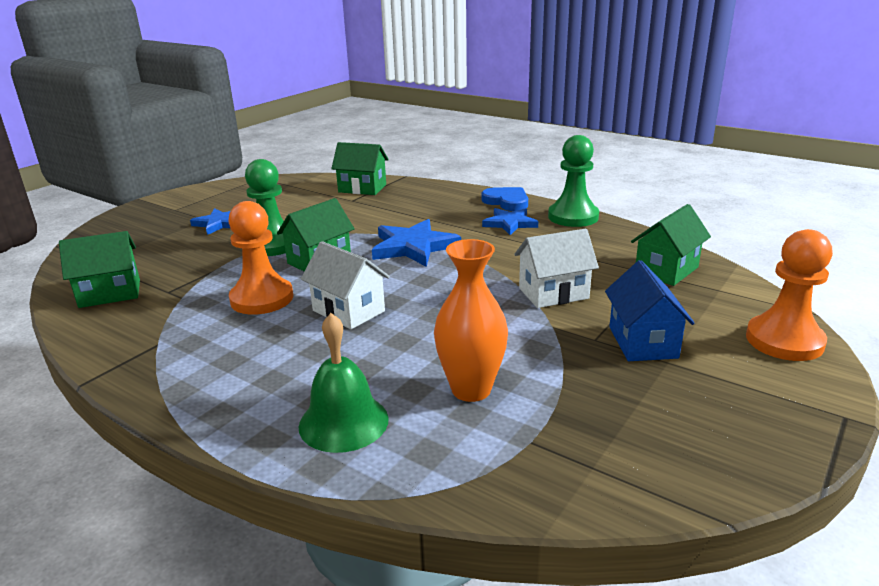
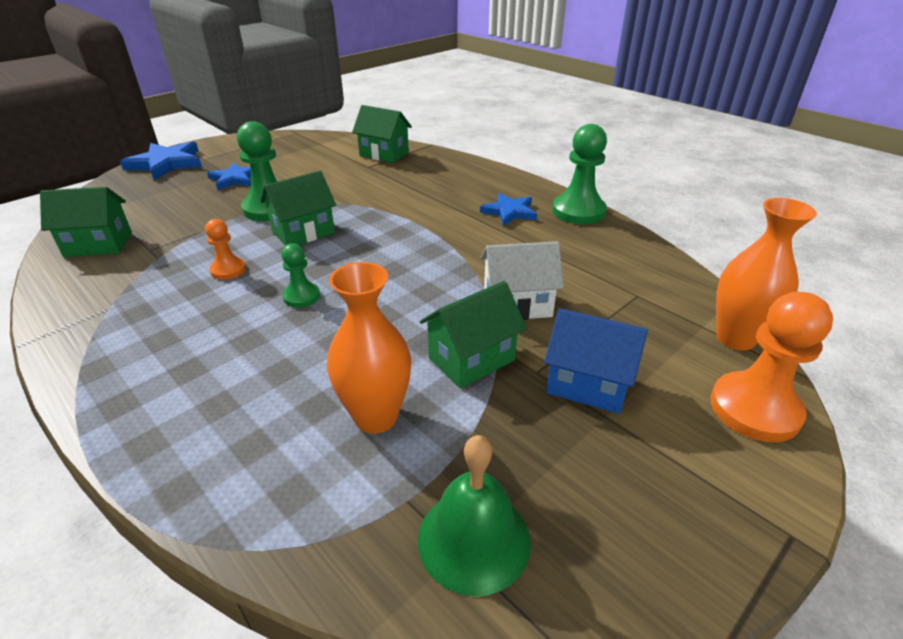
camera: 10 degrees right, 10 degrees up
(262, 299) = (228, 270): orange pawn -> orange pawn, size x0.55
(343, 422) = (228, 436): green bell -> green bell (474, 539)
(348, 311) = (301, 296): white house -> green pawn
(413, 247) = (401, 228): blue star -> blue star (166, 163)
(507, 202) = (518, 185): blue heart -> none
(642, 342) = (588, 384): blue house -> blue house turned 75 degrees counterclockwise
(666, 270) = (652, 292): green house -> green house (471, 359)
(749, 295) = (735, 338): none -> orange vase

